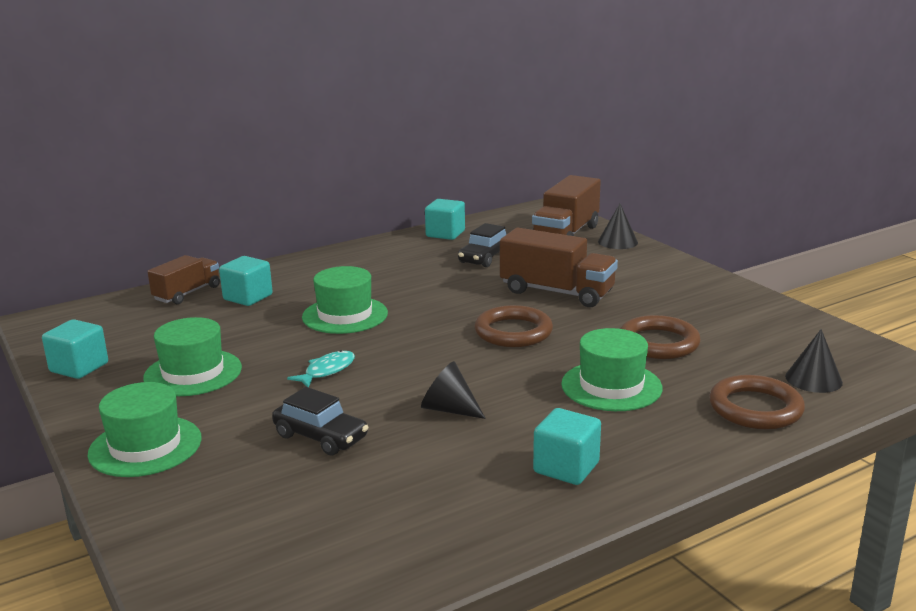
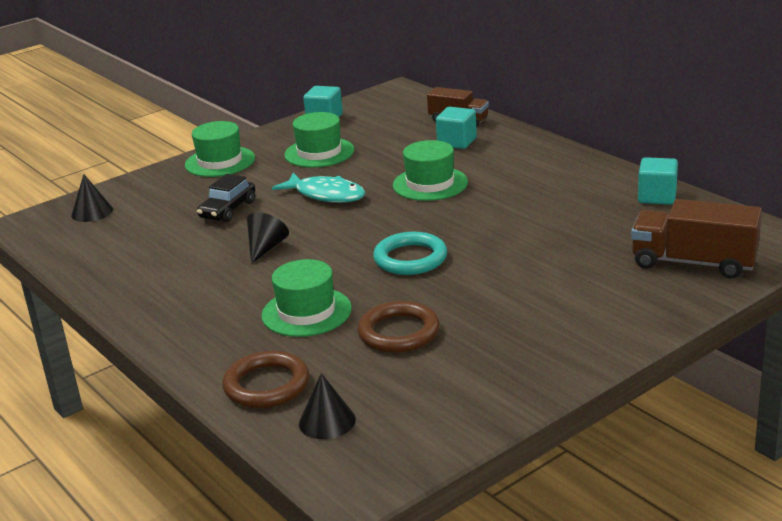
camera: 85 degrees right, 5 degrees up
(327, 371) = (326, 195): turquoise fish -> turquoise fish, size x1.63
(485, 258) = (594, 225): black car -> none
(513, 332) = (410, 258): brown ring -> turquoise ring
(557, 292) = (512, 271): brown truck -> none
(566, 468) = (178, 301): turquoise cube -> none
(617, 242) = (686, 296): black cone -> black cone (92, 212)

